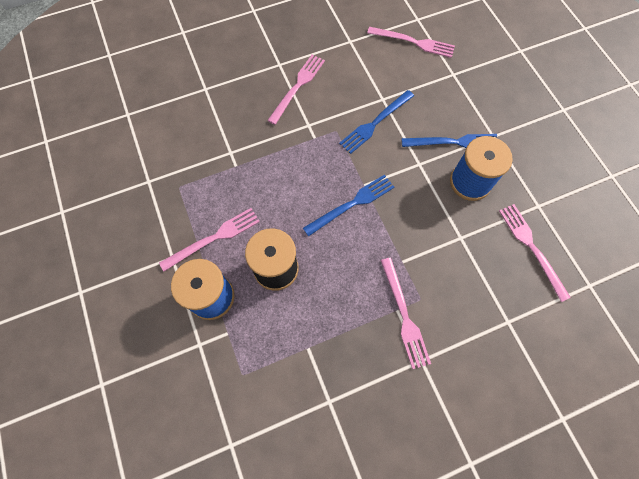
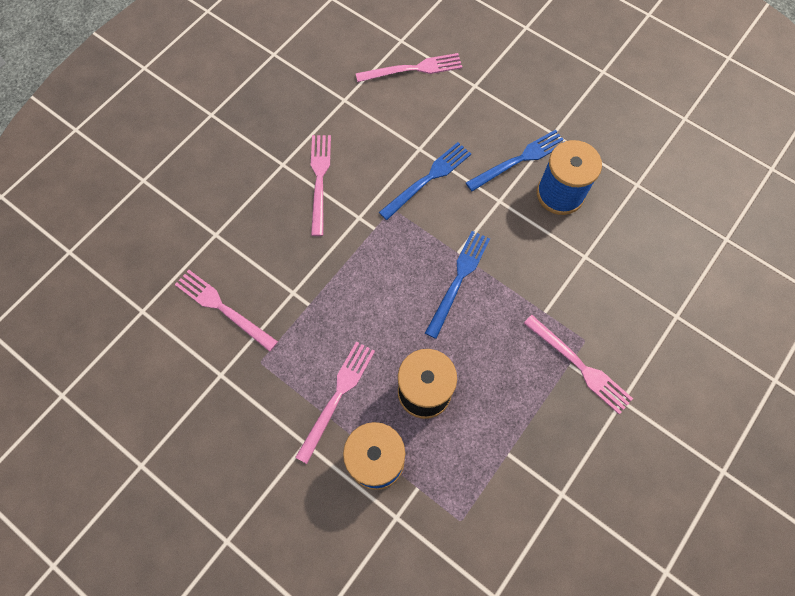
camera: 30 degrees left, 0 degrees up
(375, 123) = (428, 179): blue fork -> blue fork turned 150 degrees counterclockwise
(531, 248) = (655, 230): pink fork -> pink fork (223, 308)

